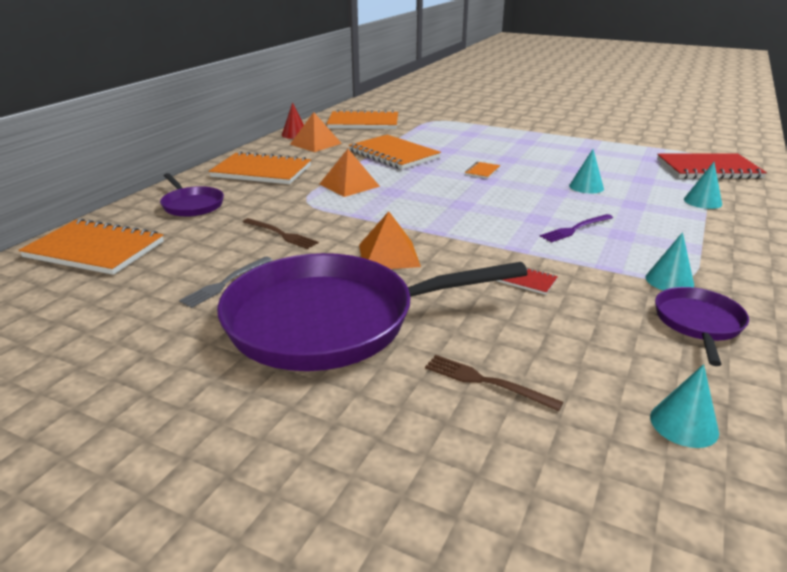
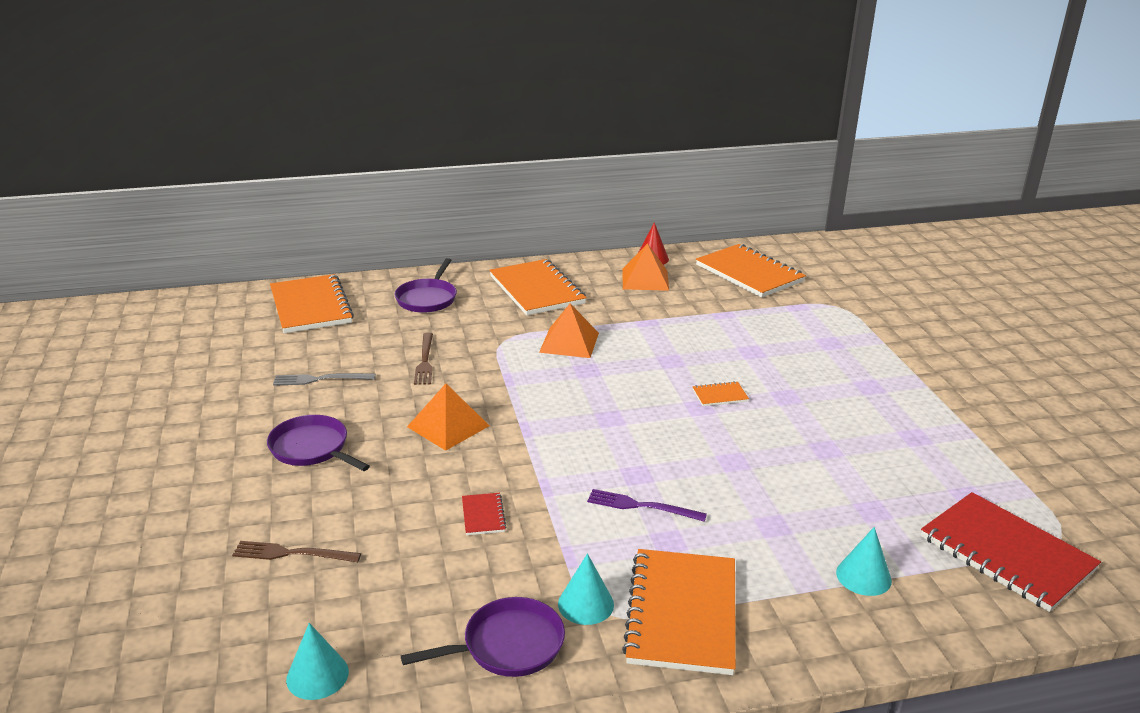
camera: 50 degrees right, 0 degrees up
(331, 321) = (312, 448): purple pan -> purple pan, size x0.46
(394, 154) = (685, 329): orange notebook -> orange notebook (682, 613)
(486, 382) = (292, 553): brown fork -> brown fork turned 75 degrees counterclockwise
(586, 187) = (779, 476): turquoise cone -> none

